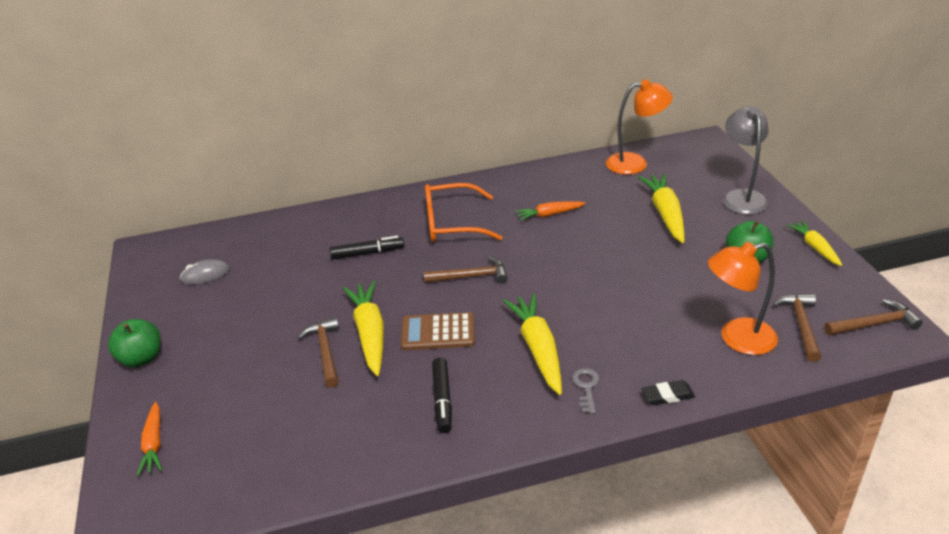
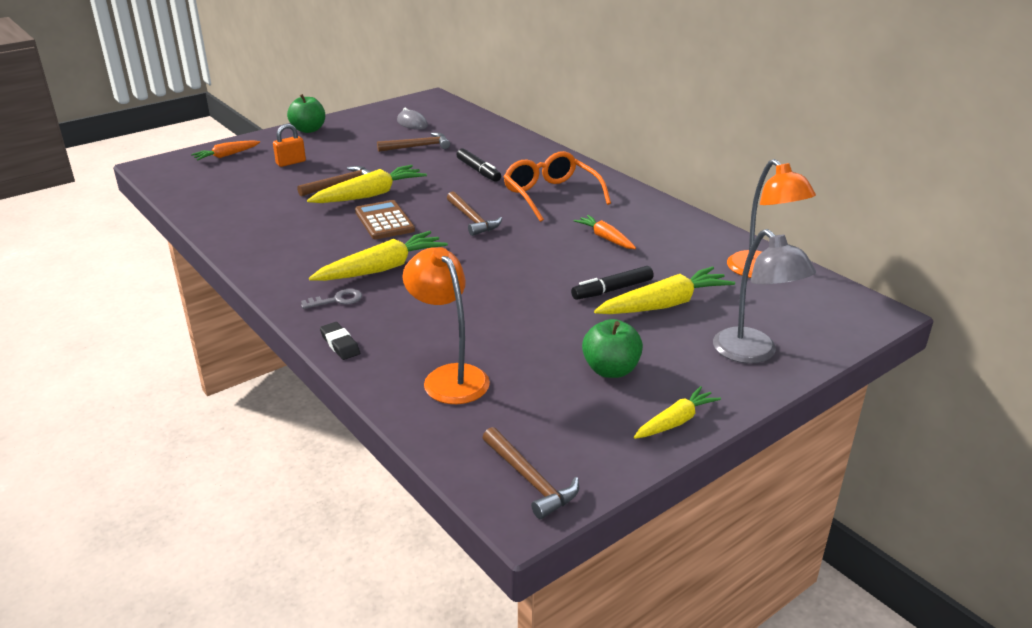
camera: 65 degrees right, 5 degrees down
(231, 385) = (291, 162): none -> orange padlock
(442, 400) = (299, 239): black marker -> black marker (612, 290)
(741, 197) = (753, 353): grey lamp -> grey lamp turned 90 degrees clockwise
(801, 325) = (497, 420): brown hammer -> brown hammer (418, 146)

